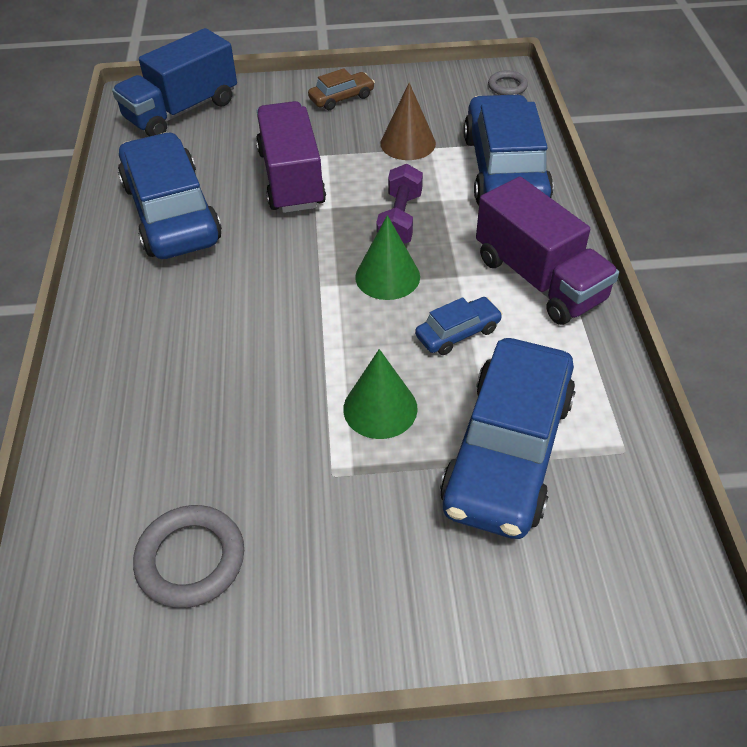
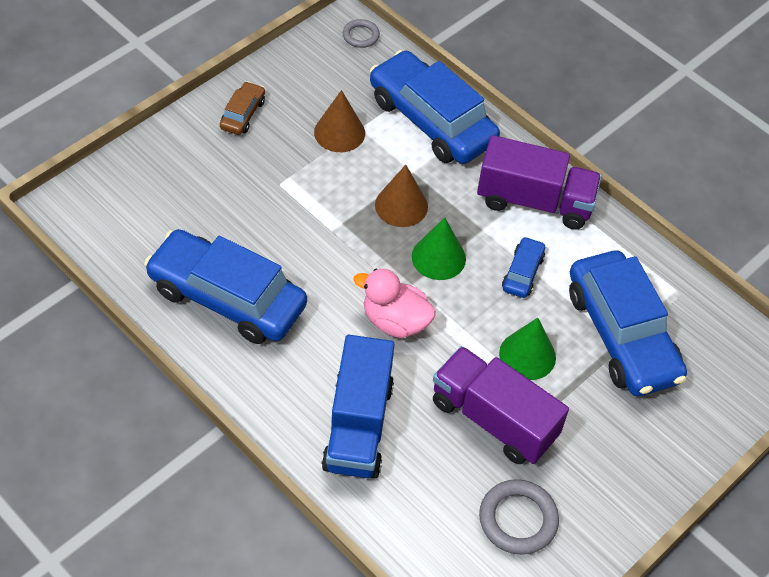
camera: 45 degrees left, 5 degrees up
(182, 111) = (121, 198): blue truck -> blue truck (358, 426)
(286, 305) = (395, 321): none -> pink duck
(291, 179) = (286, 214): purple truck -> purple truck (493, 419)
(400, 220) = (401, 205): purple dumbbell -> brown cone

